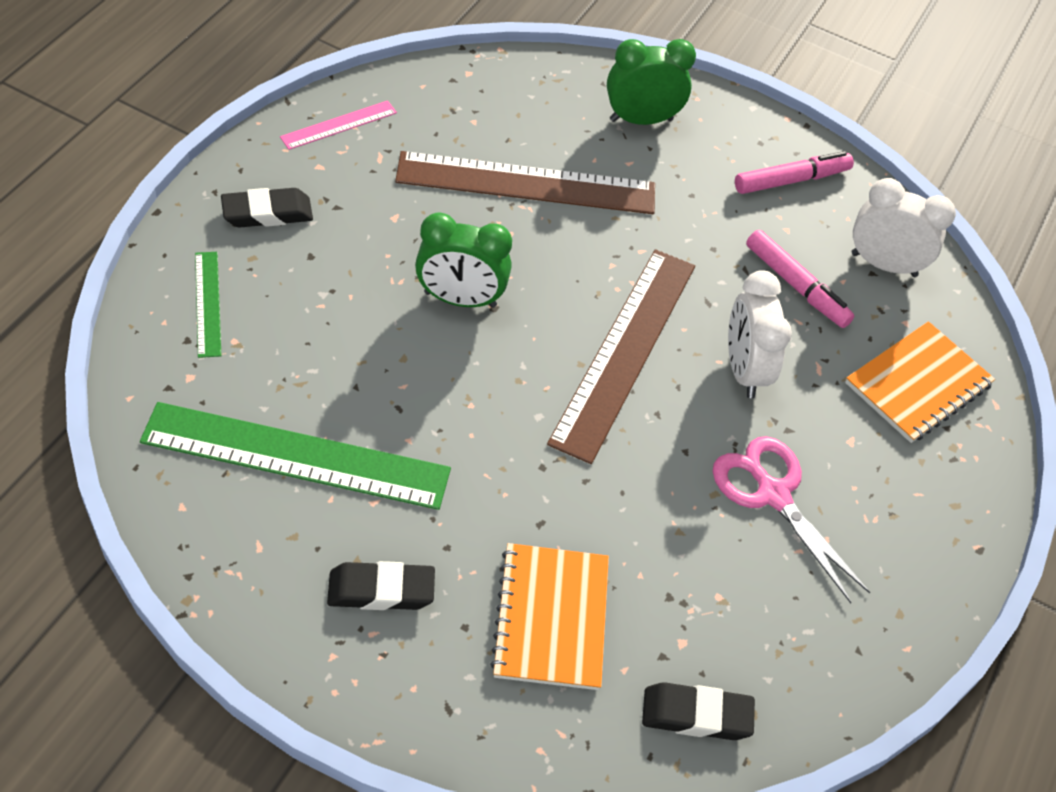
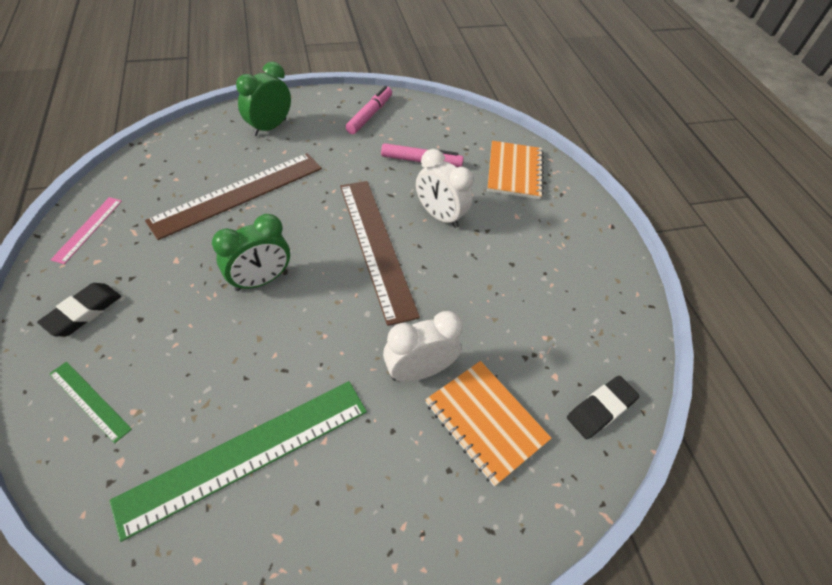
camera: 40 degrees left, 0 degrees up
(381, 590) = (382, 493): black eraser -> none
(773, 494) = (513, 266): pink scissors -> none
(883, 264) = (446, 128): white clock -> white clock (419, 371)

